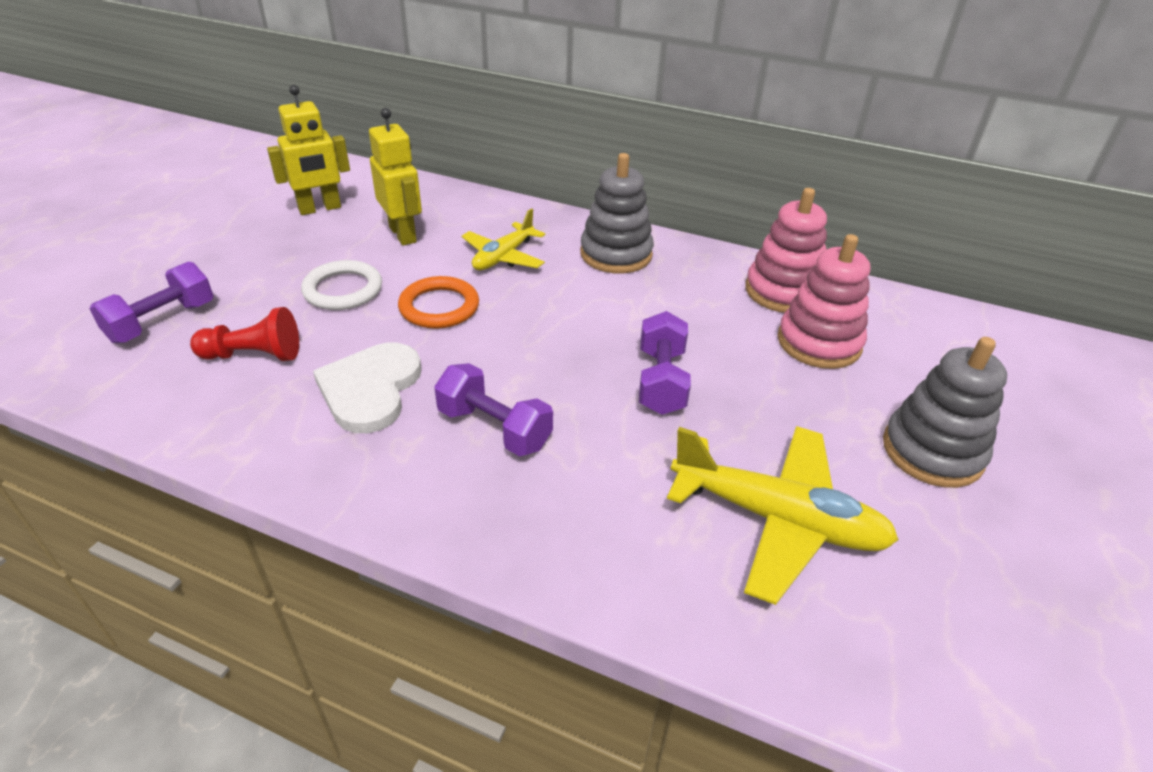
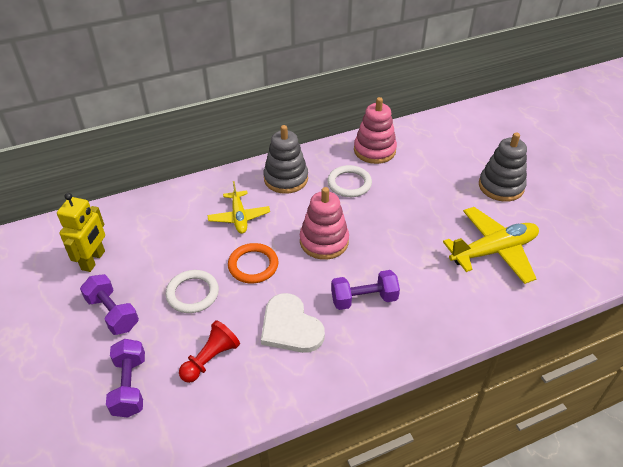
camera: 45 degrees left, 5 degrees up
(403, 234) = (169, 241): yellow robot -> none
(661, 381) = (389, 228): purple dumbbell -> purple dumbbell (112, 313)
(687, 304) = (349, 183): none -> white ring
(819, 343) = (416, 166): pink stacking toy -> pink stacking toy (324, 241)

